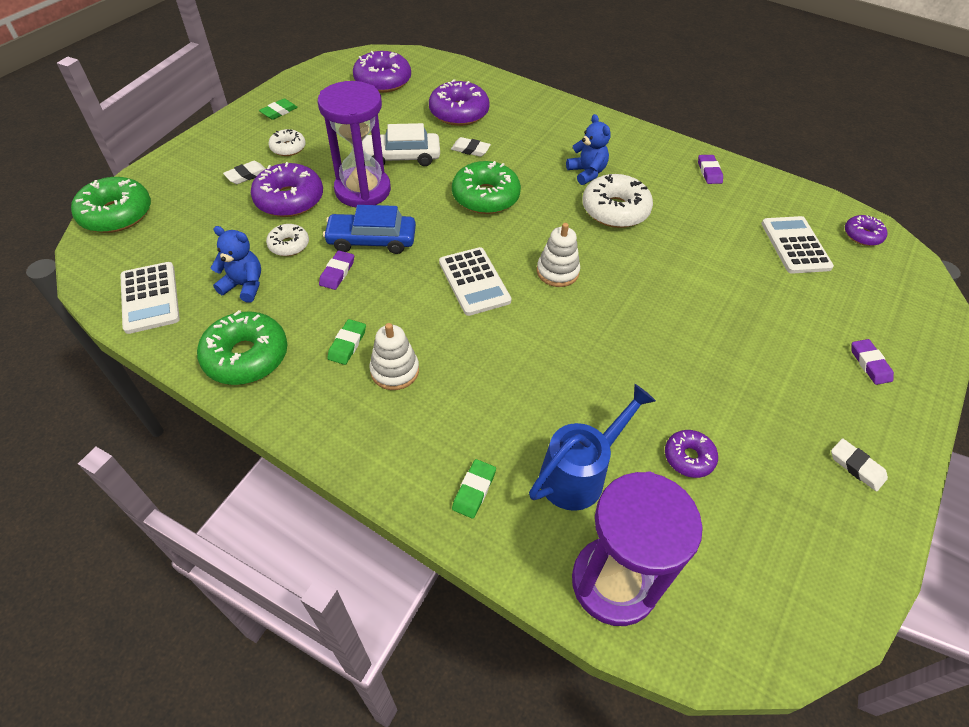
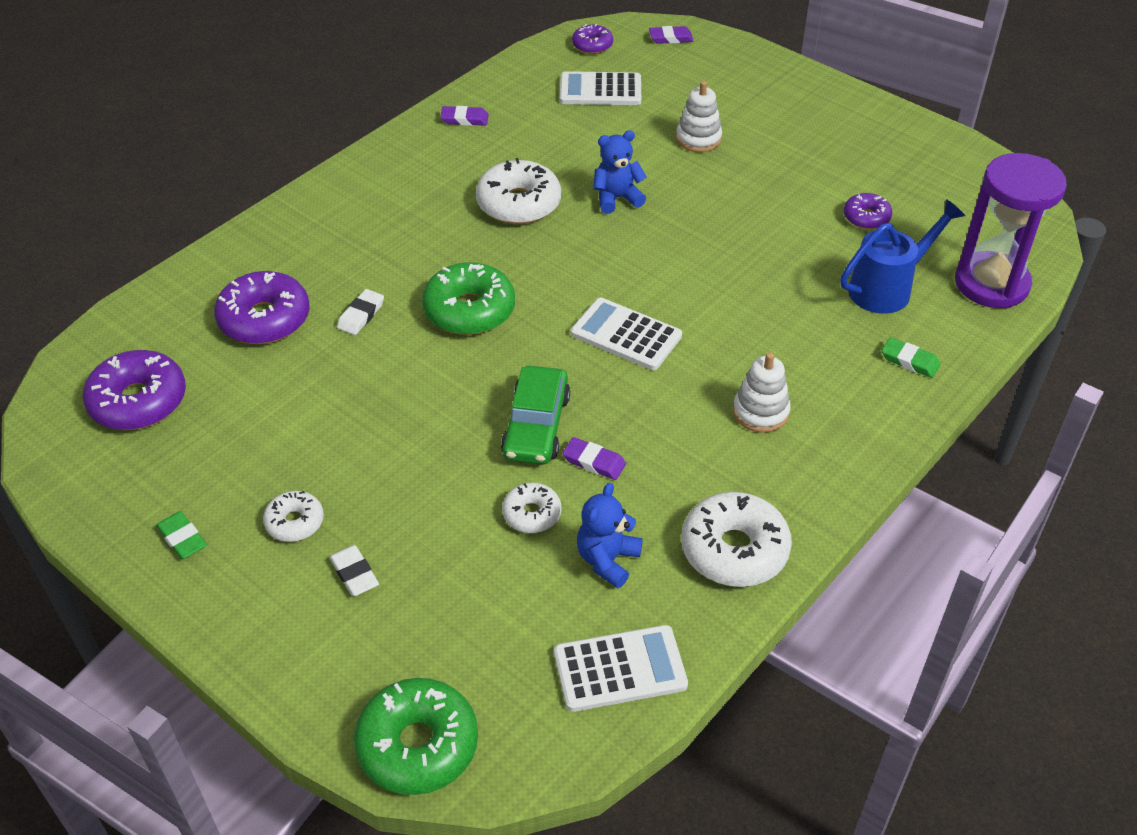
camera: 80 degrees left, 5 degrees down
(246, 356) = (734, 550): green donut -> white donut
(289, 199) = (429, 516): purple donut -> none
(347, 344) = (719, 453): green eraser -> none
(363, 190) = (426, 433): purple hourglass -> none
(372, 240) = (536, 426): blue car -> green car
(401, 157) = (358, 388): white car -> none
(474, 281) = (626, 335): white calculator -> white calculator turned 135 degrees counterclockwise
(557, 272) = (618, 265): white stacking toy -> white stacking toy (698, 139)
(579, 474) = (887, 288): blue watering can -> blue watering can turned 90 degrees clockwise
(587, 173) = (441, 215): blue teddy bear -> blue teddy bear (616, 198)
(856, 467) = (871, 127): white eraser -> none
(869, 364) = (761, 89): purple eraser -> purple eraser (670, 38)

